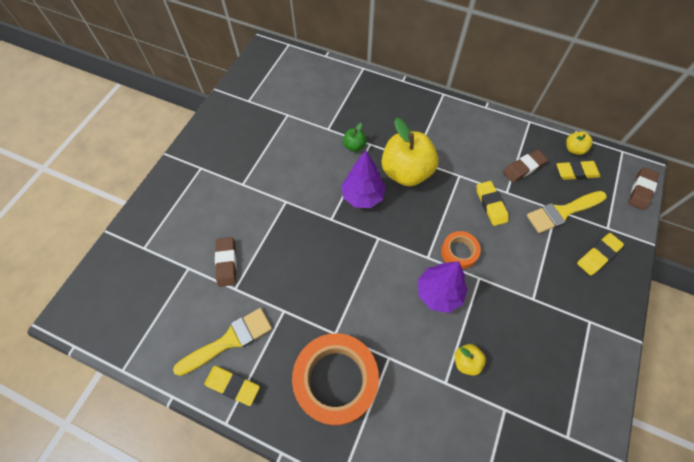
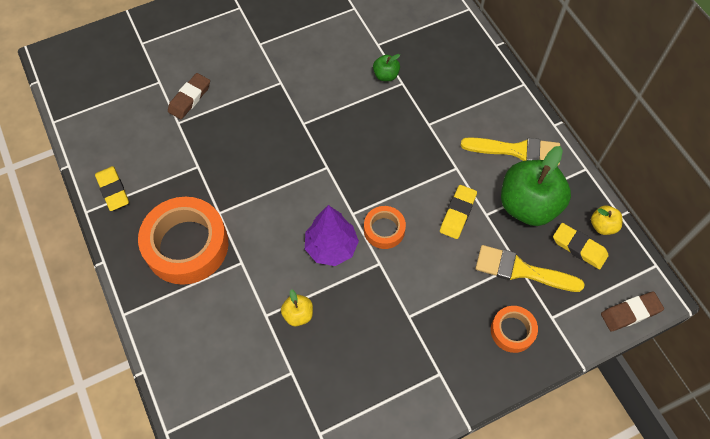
camera: 40 degrees right, 0 degrees up
(229, 340) = (139, 157): yellow brush -> yellow brush (517, 150)
(362, 196) = (349, 123): purple tree -> none
(406, 172) = (409, 130): yellow apple -> none
(523, 168) = (528, 205): brown eraser -> green apple
(598, 255) = (512, 331): yellow eraser -> orange tape

